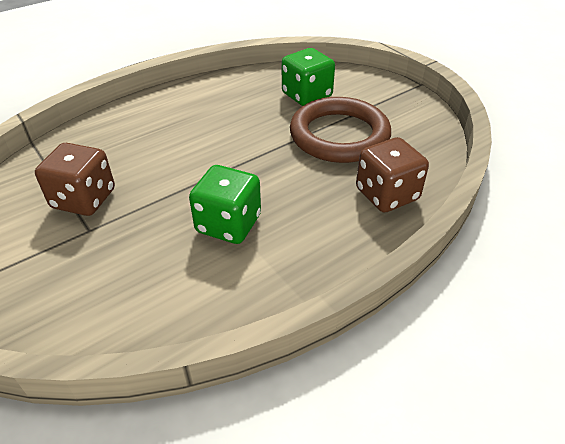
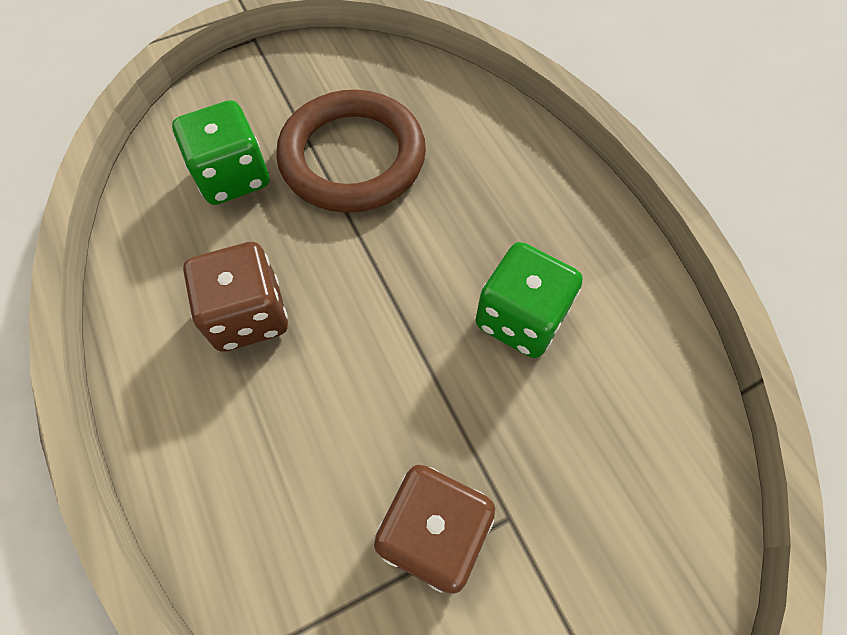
camera: 80 degrees left, 20 degrees up
(387, 194) = (488, 137): brown dice -> brown dice (248, 315)

